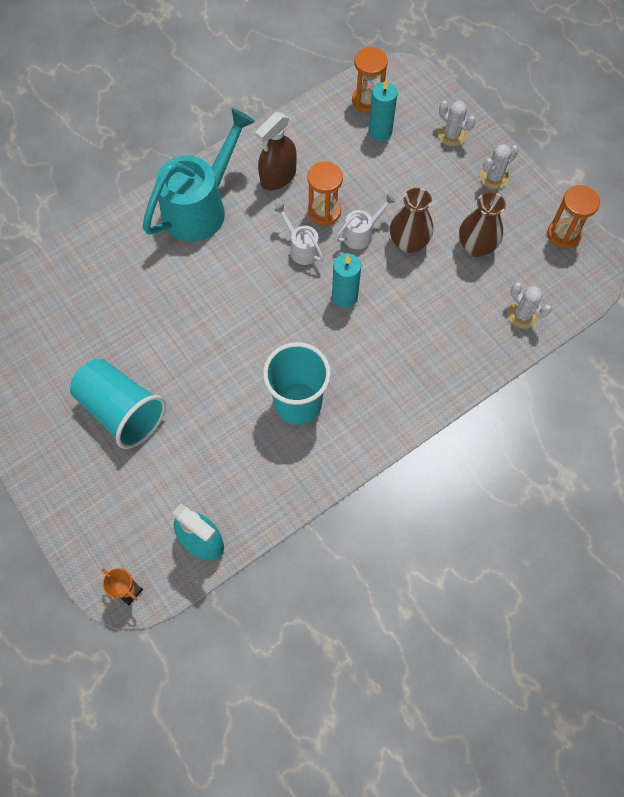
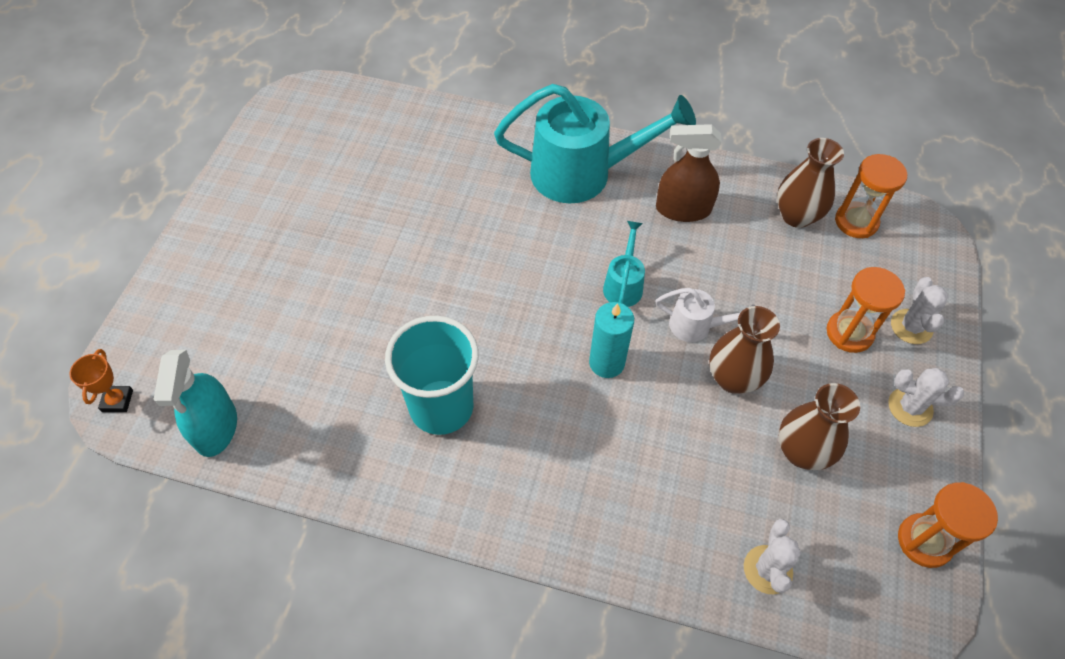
camera: 50 degrees right, 10 degrees down
(122, 410) = (309, 262): turquoise cup -> none
(301, 248) = (624, 284): white watering can -> turquoise watering can
(324, 211) = (686, 275): orange hourglass -> orange hourglass (849, 333)
(336, 125) = (796, 216): none -> brown vase
(380, 132) = (834, 258): turquoise candle -> none

